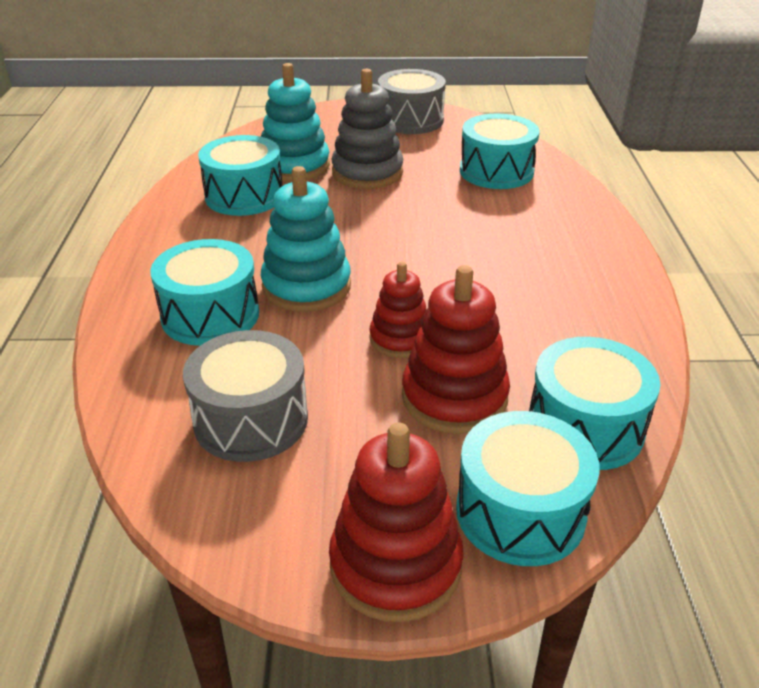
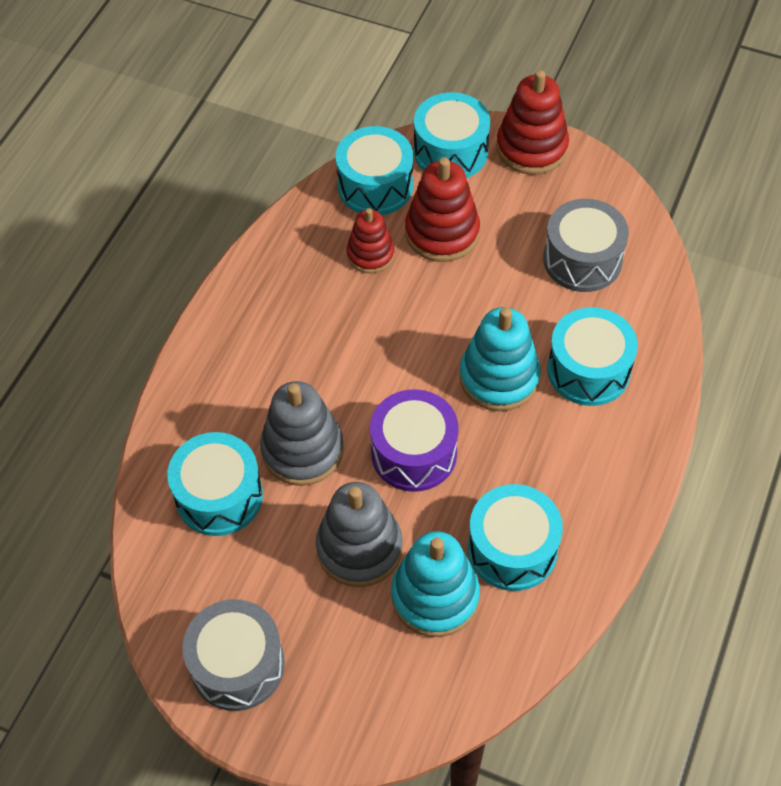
camera: 155 degrees left, 20 degrees up
(359, 223) = (414, 453): none -> purple drum
(400, 339) = (451, 294): red stacking toy -> red stacking toy (370, 254)
(455, 204) = (302, 450): none -> grey stacking toy

